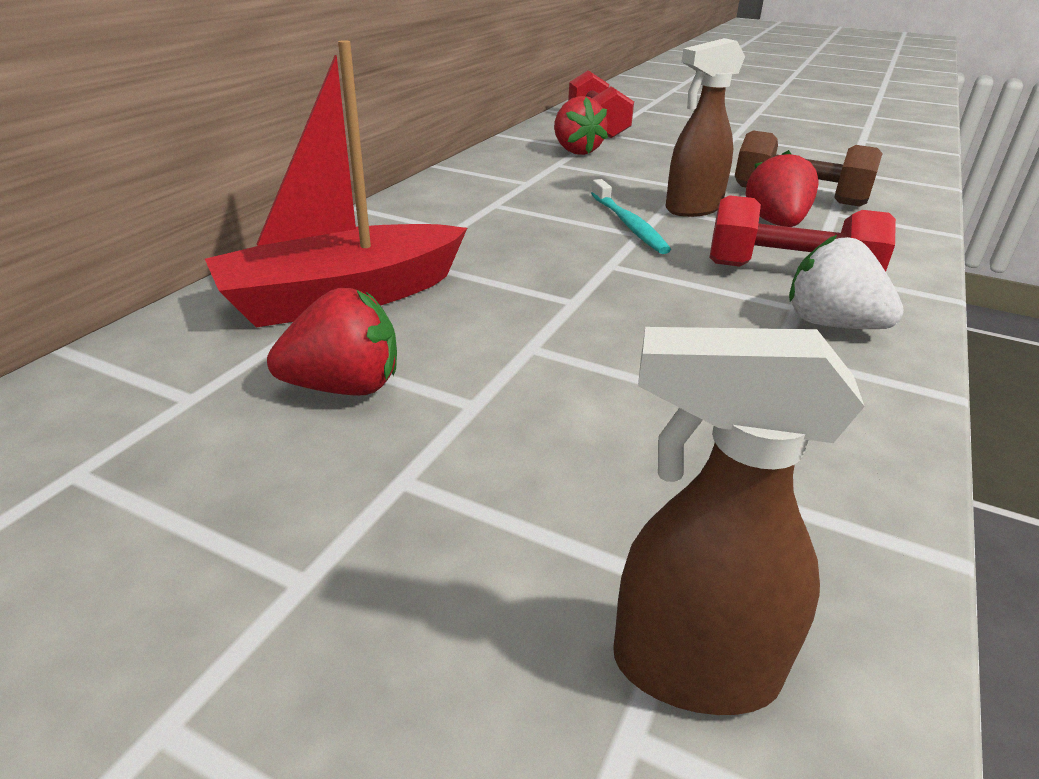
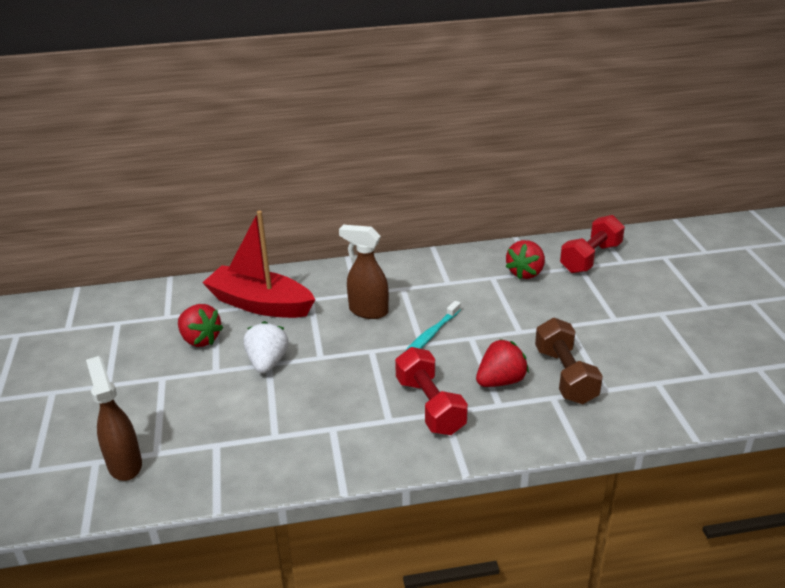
camera: 55 degrees right, 0 degrees up
(692, 209) = (483, 346): brown spray bottle -> brown spray bottle (367, 311)
(831, 324) = (380, 435): white strawberry -> white strawberry (267, 362)

